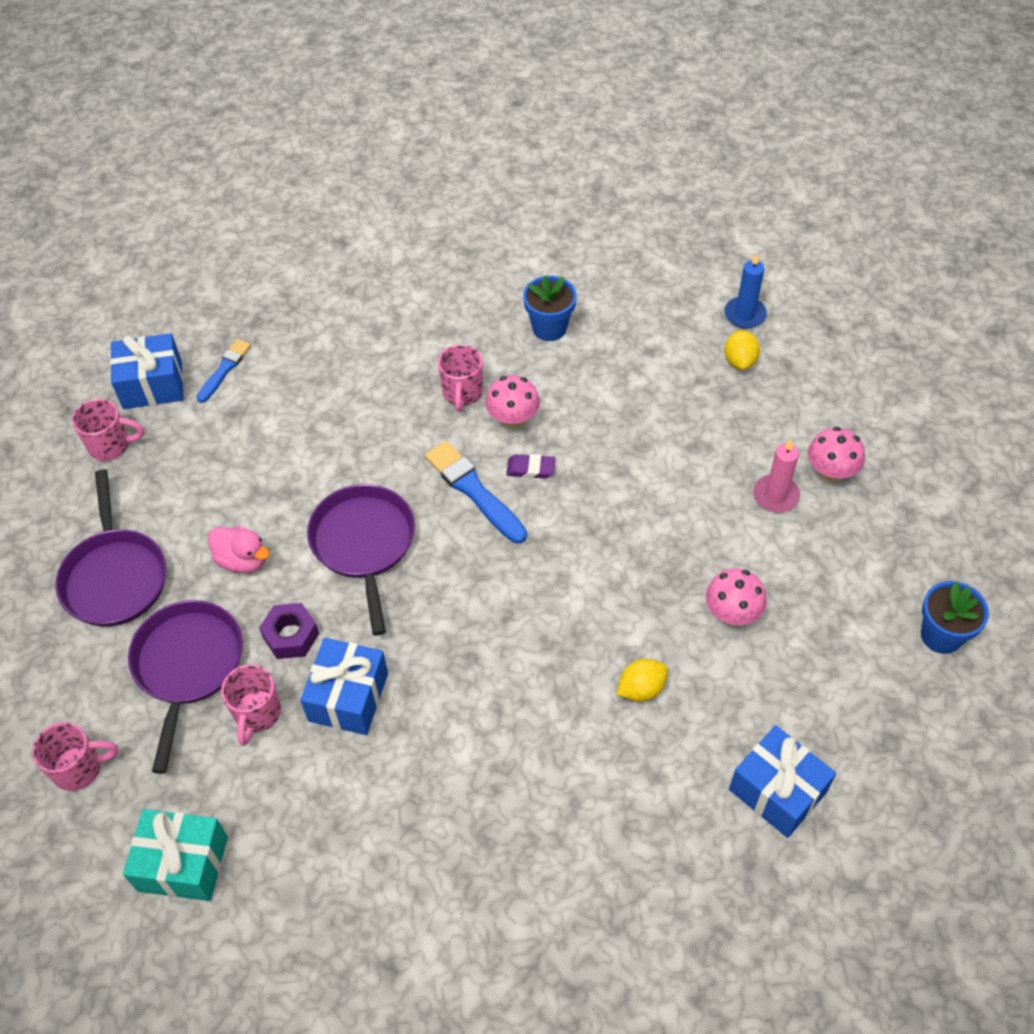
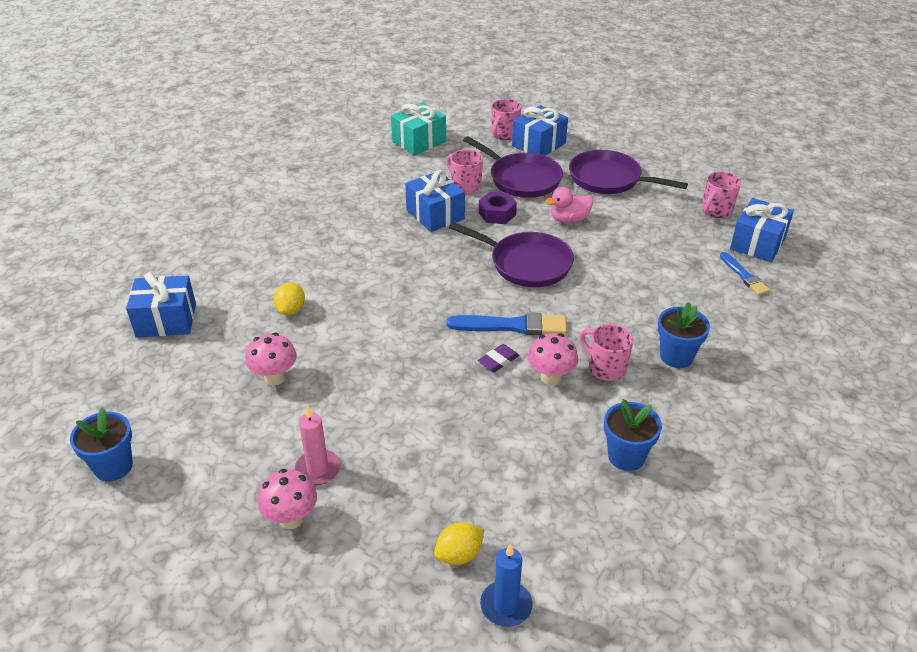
camera: 130 degrees right, 15 degrees down
(78, 707) = (539, 144): none -> blue gift
(398, 357) = (676, 356): none -> blue flower pot
(740, 361) = (459, 555): yellow lemon -> yellow lemon turned 75 degrees counterclockwise

